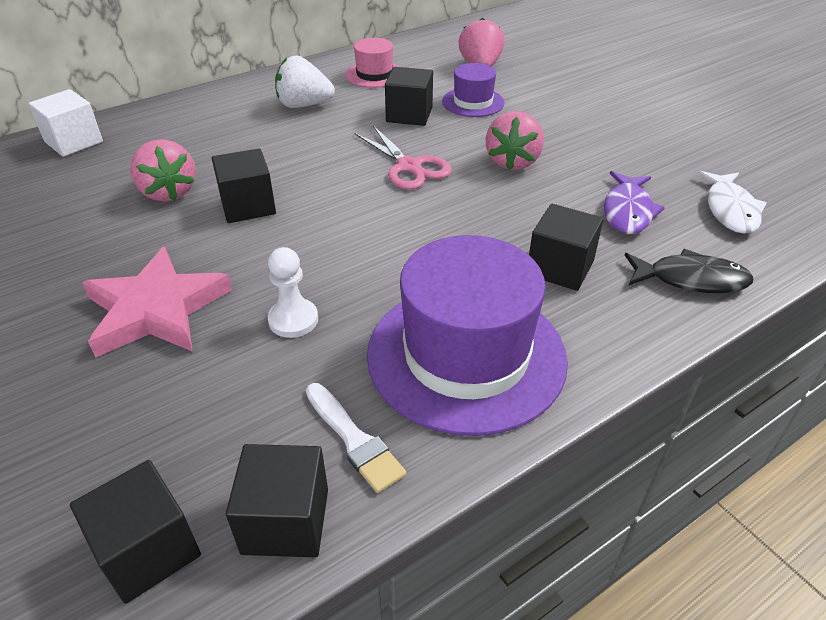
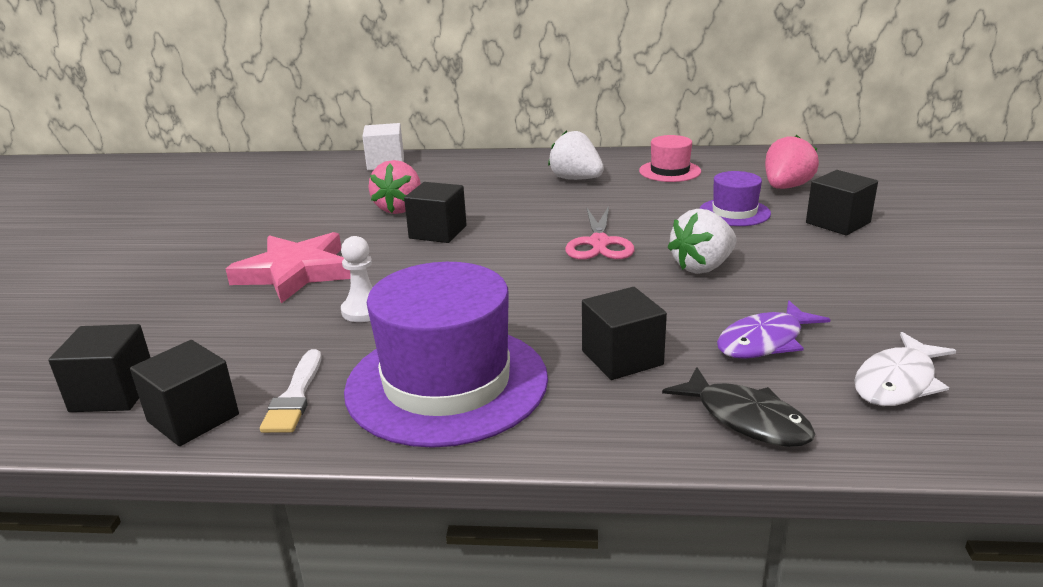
camera: 40 degrees right, 15 degrees down
(409, 114) = (657, 207): black cube -> black cube (838, 223)
(512, 162) = (702, 267): pink strawberry -> white strawberry

